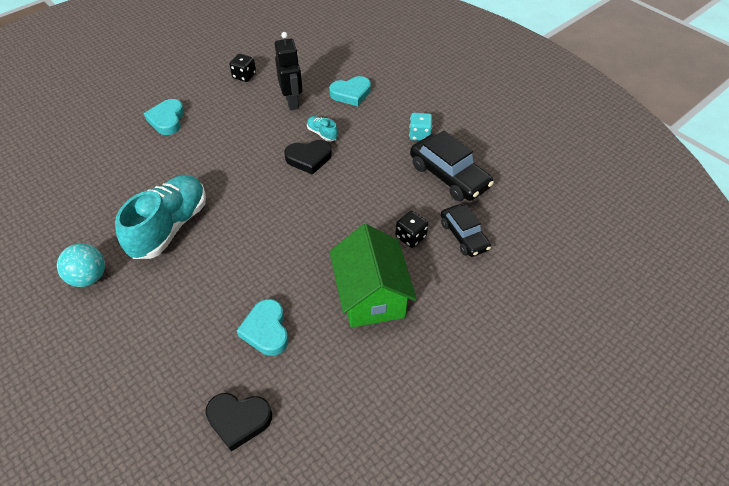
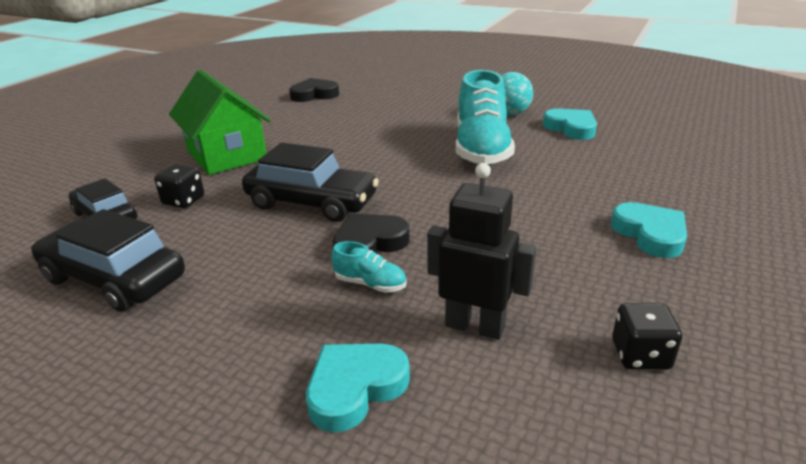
camera: 160 degrees right, 20 degrees down
(266, 330) = (321, 123): turquoise heart -> turquoise heart (571, 128)
(292, 102) = (475, 326): black robot -> black robot turned 150 degrees clockwise
(325, 205) = (312, 202): none -> black car
(419, 135) = (168, 334): turquoise dice -> none

